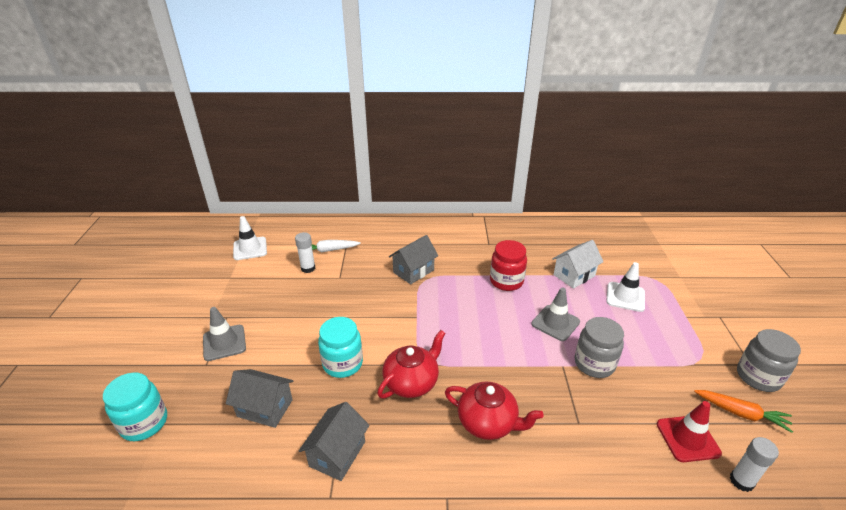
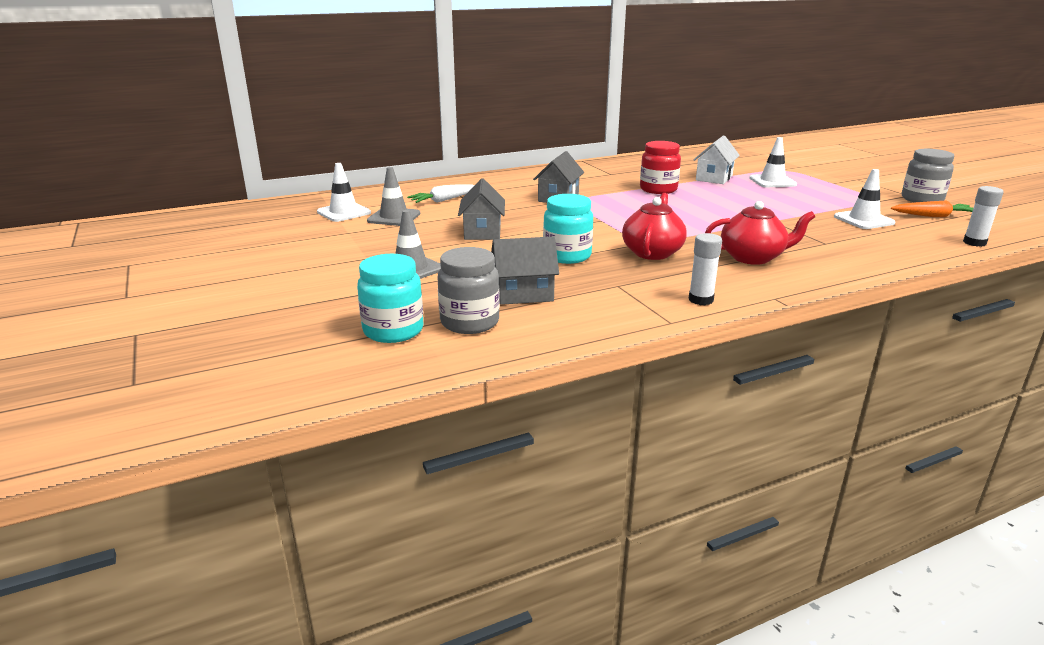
camera: 25 degrees left, 10 degrees down
(308, 268) = (437, 213): white glue stick -> white glue stick (700, 300)
(337, 454) = (641, 300): grey house -> grey house (482, 232)
(555, 323) = (734, 202): grey traffic cone -> grey traffic cone (394, 217)
(594, 364) = (796, 215): grey jar -> grey jar (469, 322)
(656, 395) = (863, 220): none -> white traffic cone
(687, 438) = (913, 233): red traffic cone -> none

